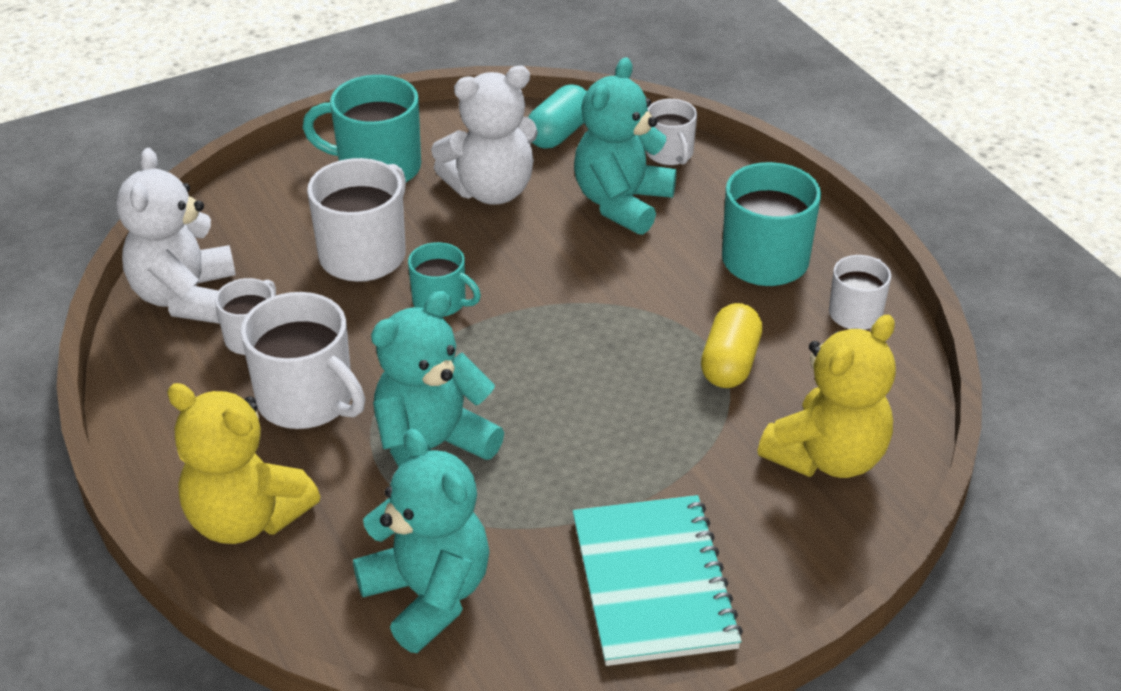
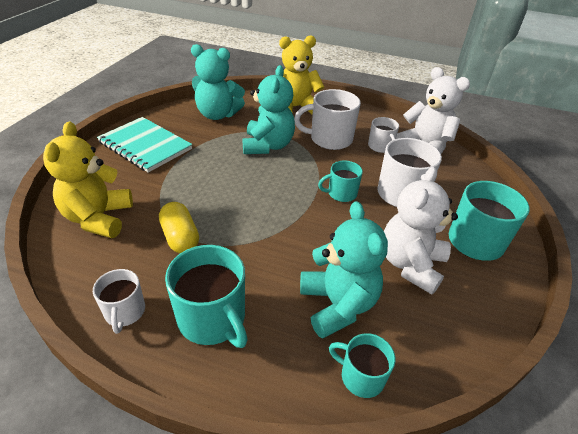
camera: 135 degrees right, 0 degrees up
(559, 133) = (444, 339): turquoise capsule -> none
(670, 154) = (361, 376): white mug -> turquoise mug

